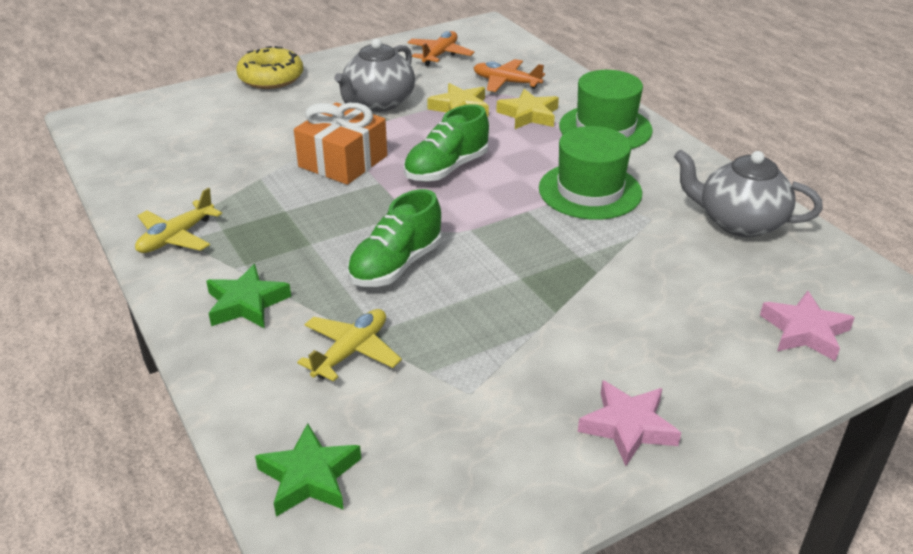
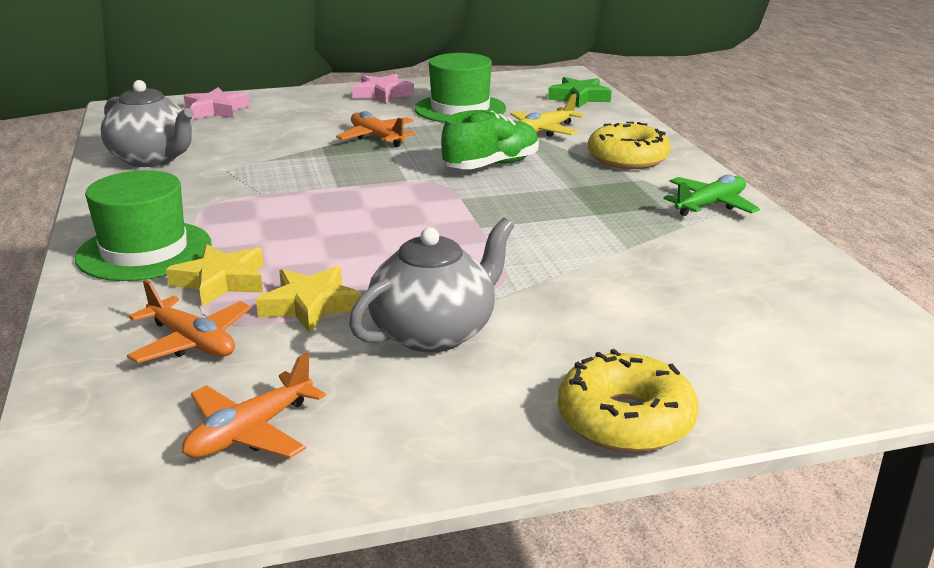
camera: 165 degrees left, 10 degrees down
(176, 237) = (710, 205): yellow plane -> green plane
(246, 303) = (627, 158): green star -> yellow donut
(343, 161) = (517, 254): orange gift -> none
(446, 169) = (392, 231): green shoe -> none
(549, 299) = (377, 137): none -> orange plane
(590, 191) = (254, 194): green hat -> green hat (460, 109)

